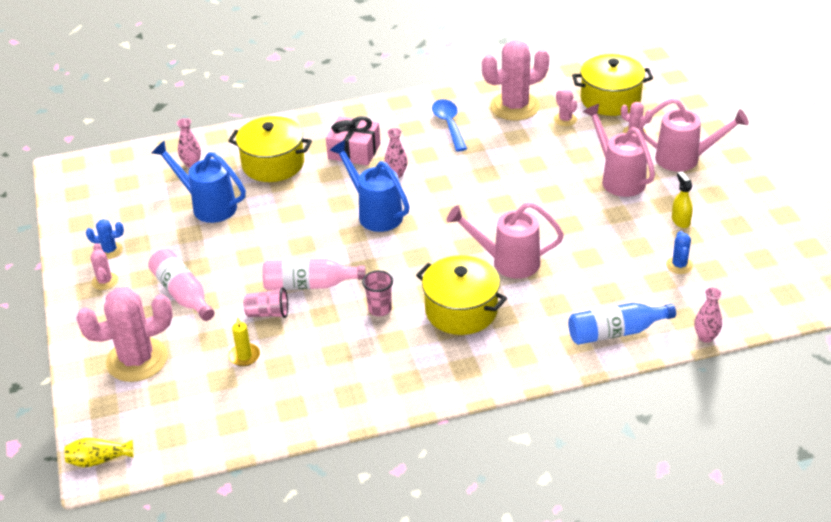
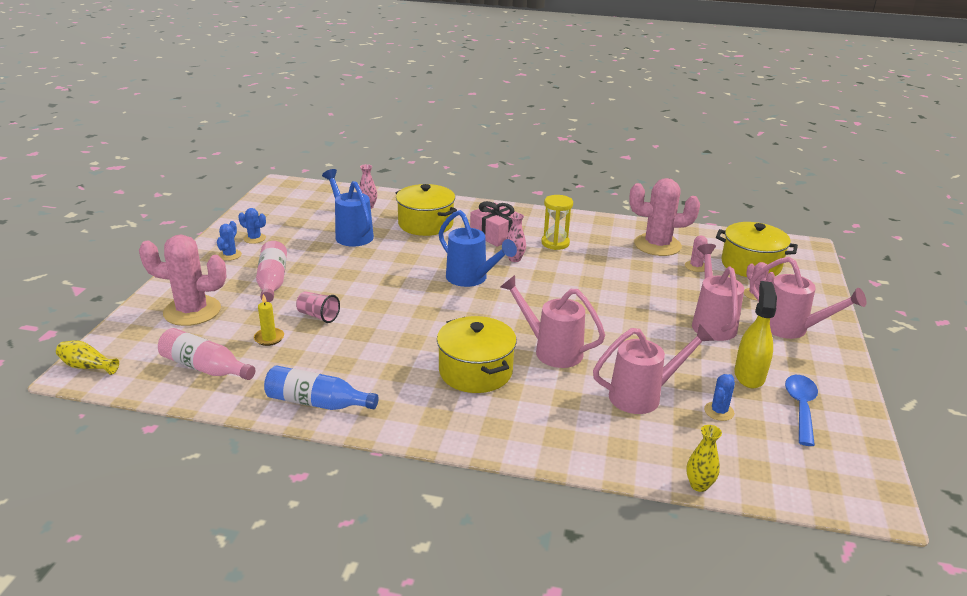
camera: 25 degrees right, 10 degrees down
(105, 281) = (230, 255): pink cactus -> blue cactus
(309, 285) = (370, 308): pink bottle -> pink bottle (205, 367)
(375, 213) = (471, 279): blue watering can -> blue watering can turned 150 degrees clockwise
(380, 309) = (408, 345): pink cup -> none
(419, 140) = (555, 243): none -> yellow hourglass
(449, 124) = (589, 240): blue spoon -> blue spoon (801, 407)
(613, 276) = (642, 396): none -> pink watering can
(615, 332) = (606, 444): blue bottle -> blue bottle (317, 402)
(680, 221) = (749, 375): yellow spray bottle -> yellow spray bottle, size x1.69
(706, 337) = (699, 485): pink vase -> yellow vase

